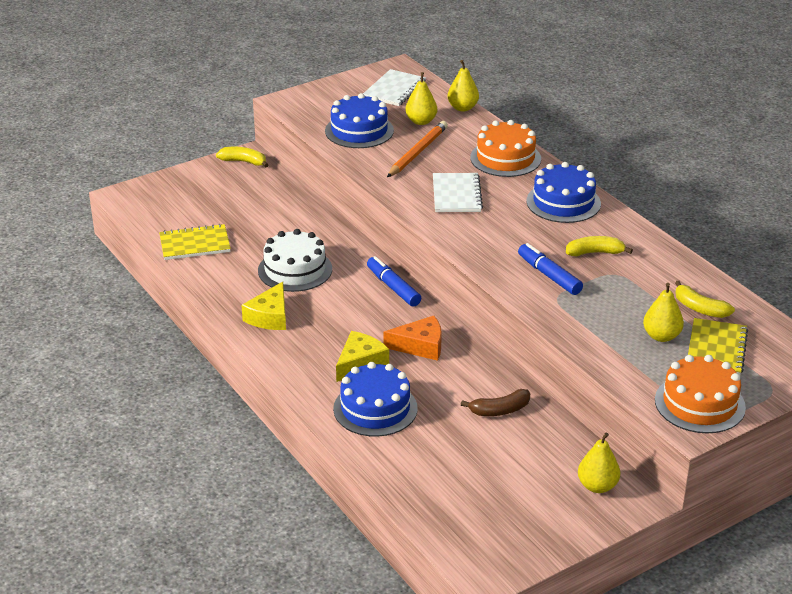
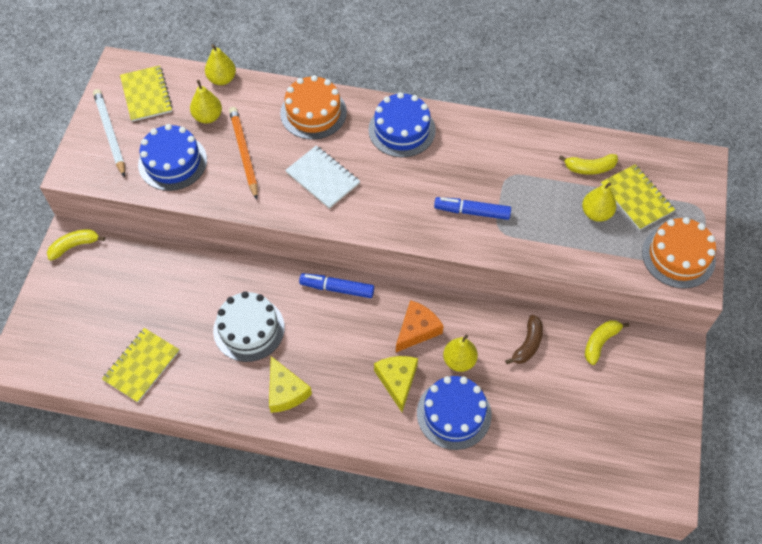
camera: 45 degrees left, 25 degrees up
(339, 96) = (110, 133): none -> white pencil
(394, 90) = (146, 95): white notebook -> yellow notebook
(595, 253) = (475, 165): yellow banana -> yellow banana (600, 342)
(597, 486) = (647, 358): yellow pear -> yellow pear (459, 361)

